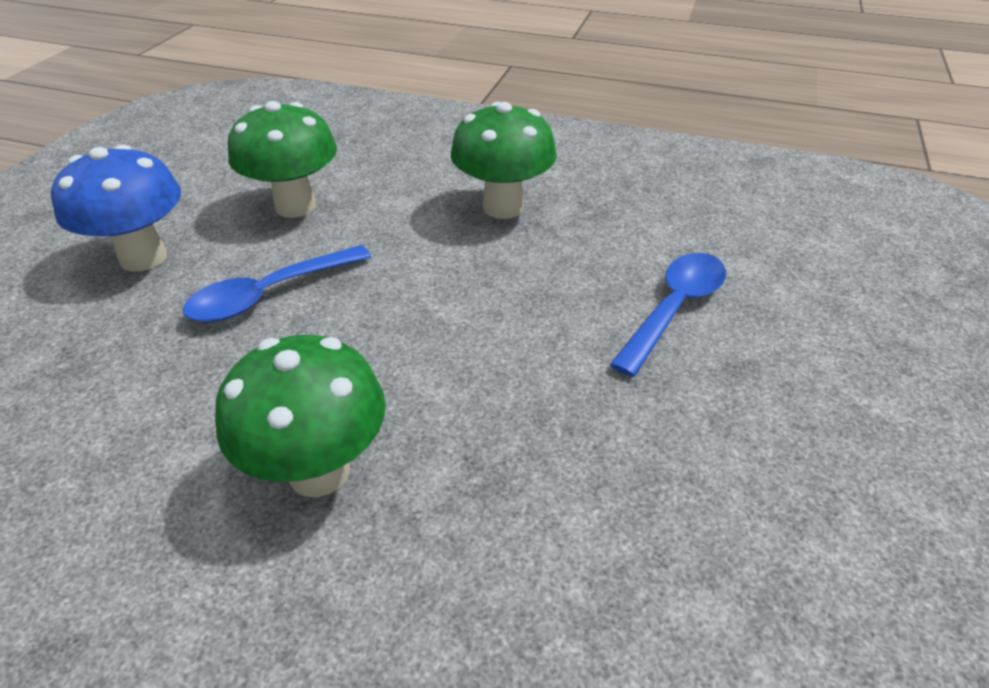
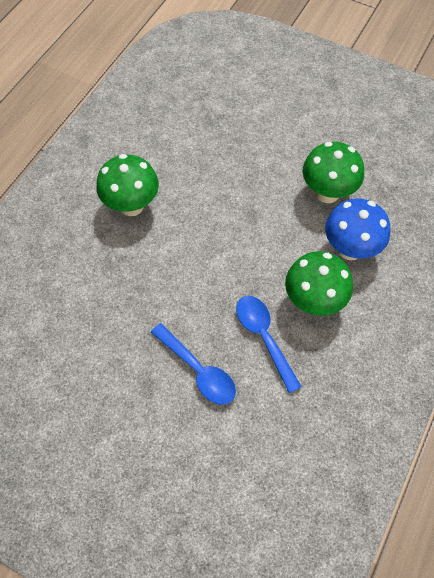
camera: 100 degrees right, 20 degrees up
(143, 257) = (286, 132): blue mushroom -> blue mushroom (350, 249)
(270, 294) = (246, 185): blue spoon -> blue spoon (264, 337)

